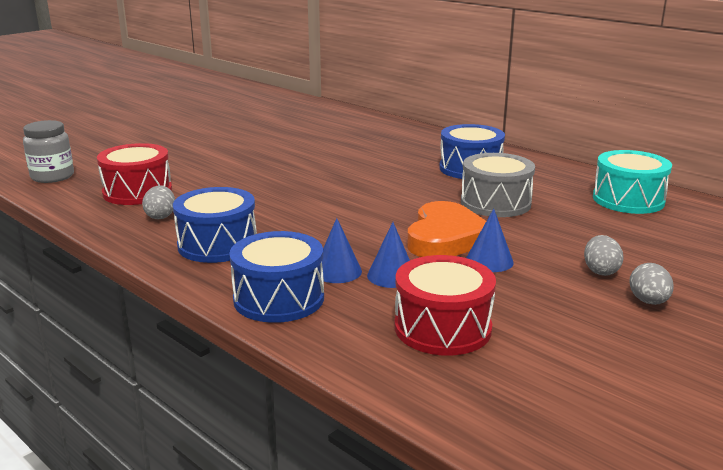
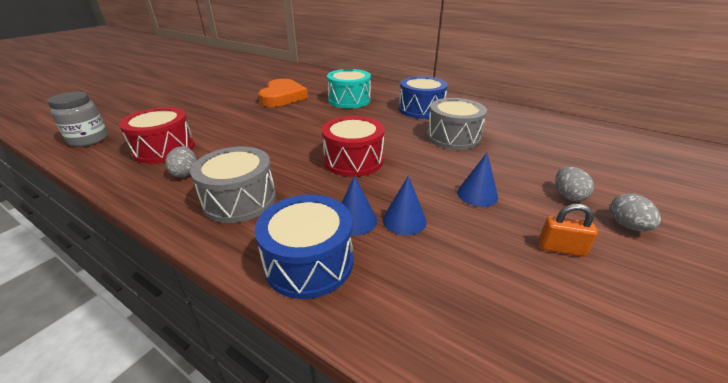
camera: 10 degrees left, 10 degrees up
(217, 244) = (240, 200): blue drum -> grey drum
(442, 328) = (477, 283): red drum -> red drum (353, 160)
(446, 237) = (431, 173): orange heart -> orange heart (282, 97)
(553, 312) = (561, 248): none -> orange padlock
(628, 200) = (542, 127): turquoise drum -> turquoise drum (349, 100)

